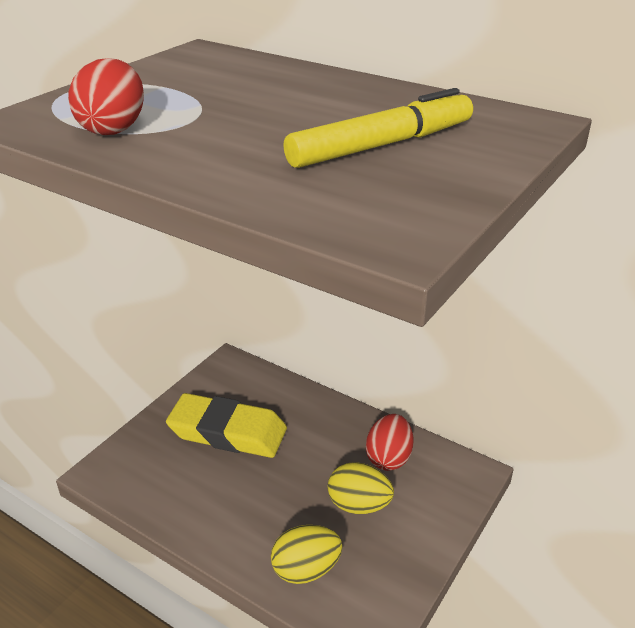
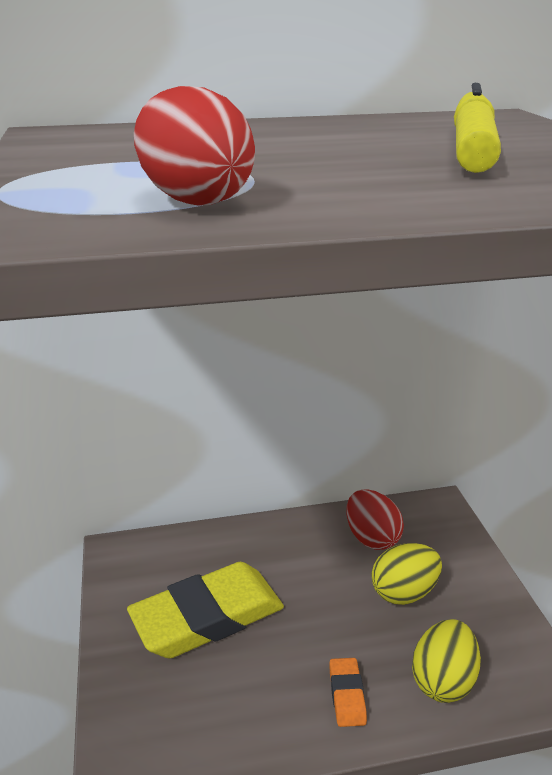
camera: 45 degrees left, 5 degrees down
(241, 530) = (347, 695): none -> orange eraser

